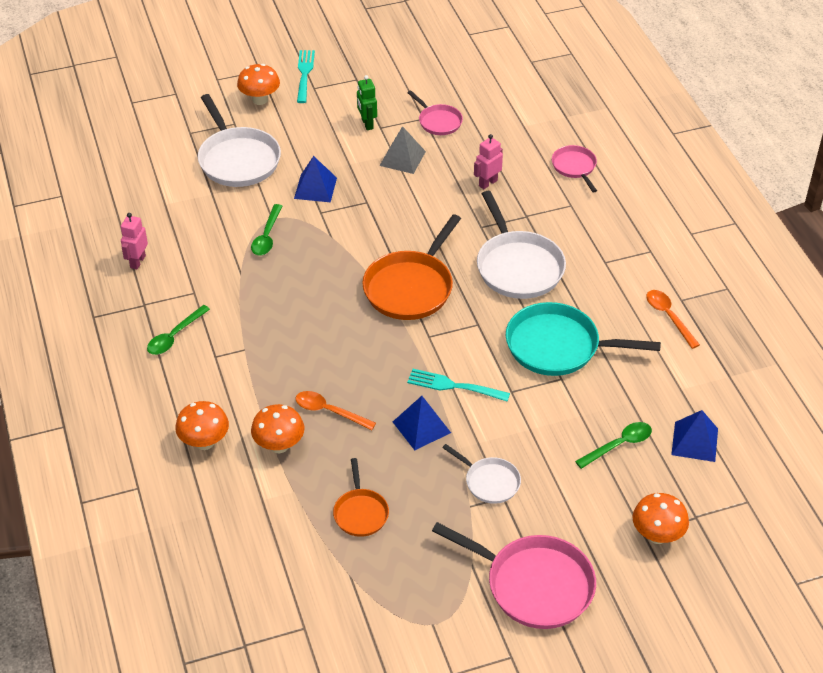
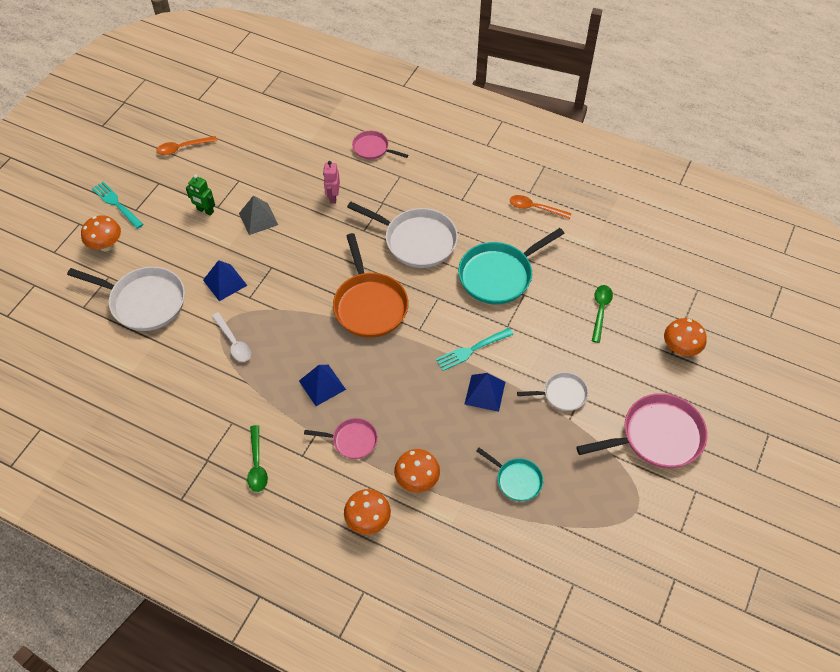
camera: 45 degrees left, 10 degrees up
(137, 262) = (163, 433): pink robot -> none
(267, 236) = (233, 342): green spoon -> white spoon
(329, 411) = (419, 430): orange spoon -> orange spoon (183, 148)
(360, 513) = (516, 480): orange pan -> turquoise pan
(438, 121) = (251, 176): pink pan -> pink pan (352, 440)
(695, 441) = (634, 275): blue pyramid -> blue pyramid (322, 385)

